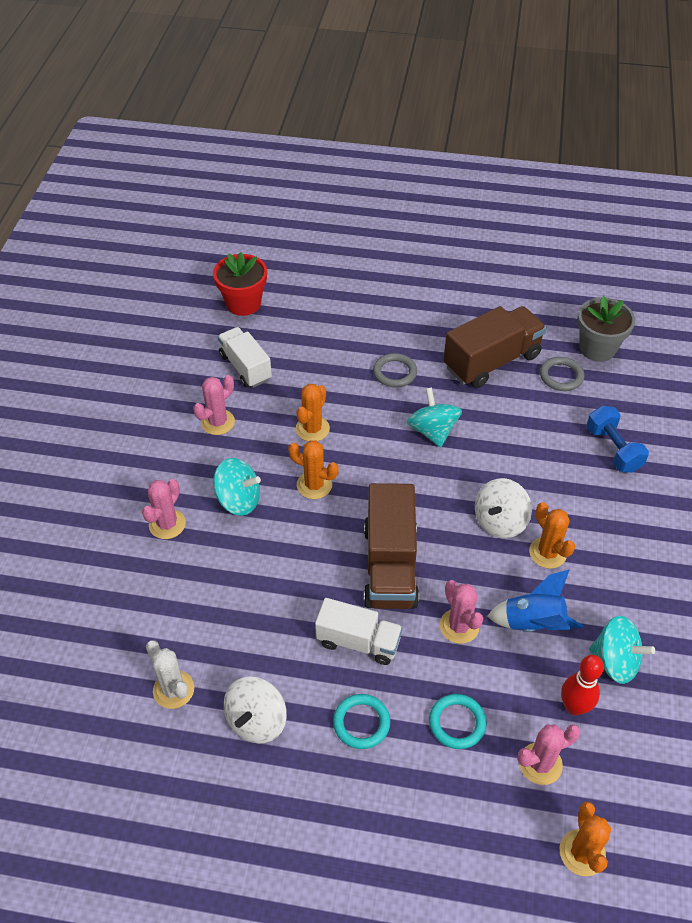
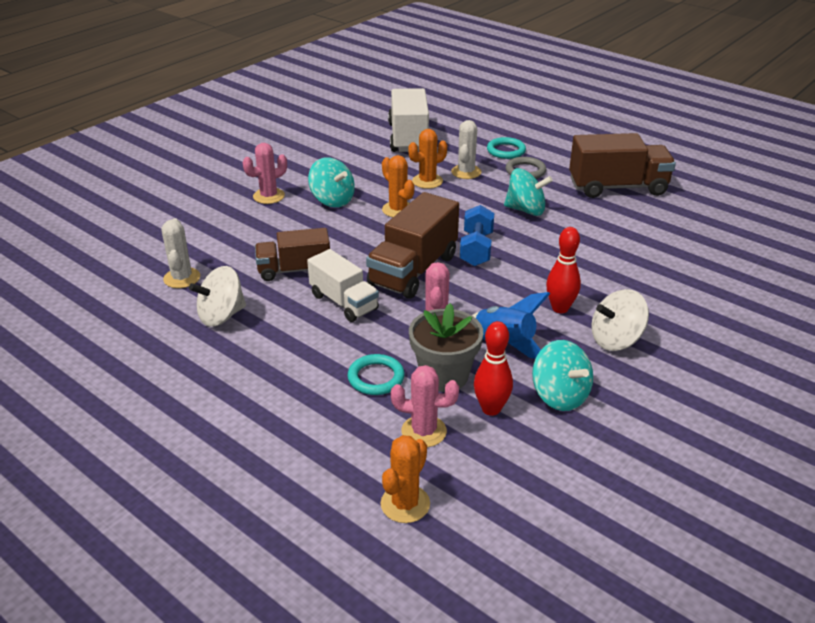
camera: 30 degrees right, 15 degrees down
(218, 422) = (359, 158): pink cactus -> none
(243, 303) = (440, 107): red flower pot -> none
(245, 367) = (409, 138): white truck -> white truck, size x1.52
(278, 621) = (294, 270): none -> brown truck
(340, 398) = (466, 172): none -> white cactus
(361, 723) = (298, 347): turquoise ring -> turquoise ring (506, 151)
(432, 431) = (525, 210): turquoise spinning top -> turquoise spinning top turned 90 degrees clockwise
(500, 521) = (534, 276): white spinning top -> white spinning top (615, 340)
(547, 553) = (560, 308): orange cactus -> red bowling pin
(561, 376) = (675, 212): grey ring -> none
(597, 348) = (727, 206): grey flower pot -> grey flower pot (444, 375)
(613, 449) = (685, 268): blue dumbbell -> blue dumbbell (476, 249)

